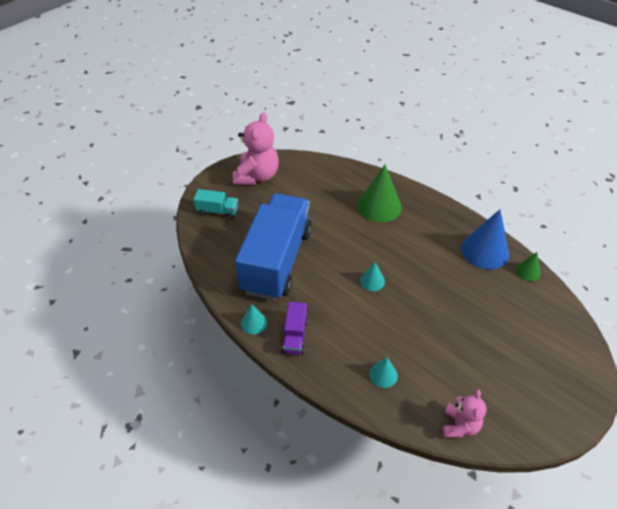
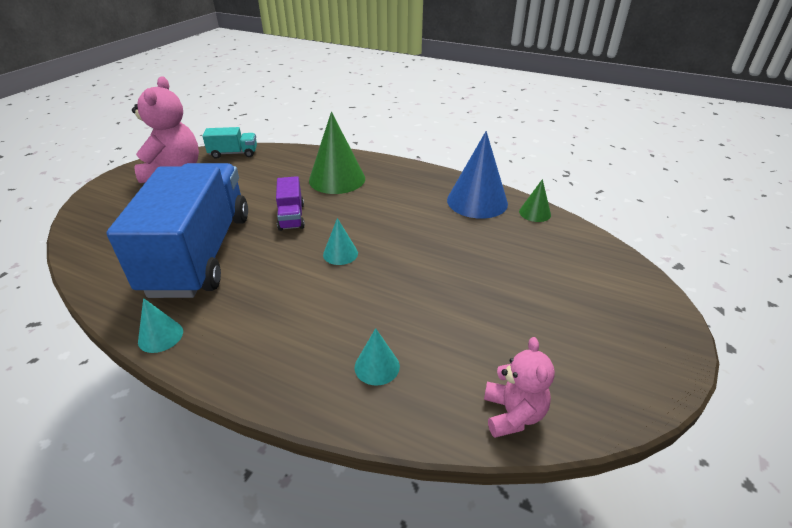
camera: 15 degrees left, 10 degrees down
(217, 211) = (114, 213): turquoise truck -> turquoise truck (233, 153)
(295, 336) = (229, 341): purple truck -> purple truck (291, 216)

